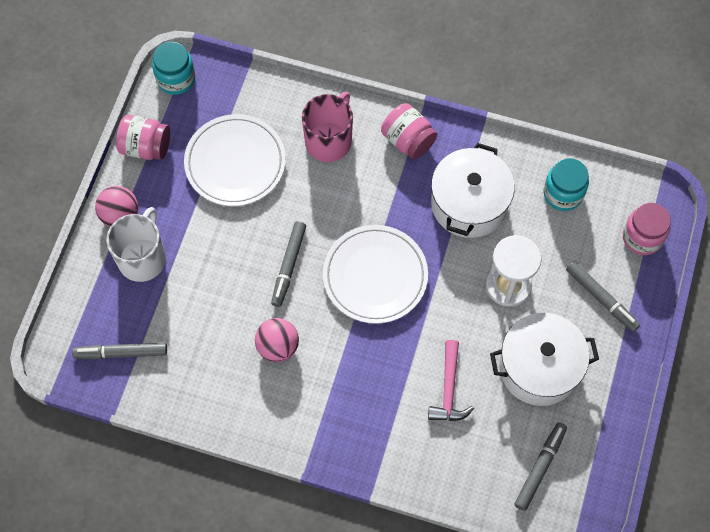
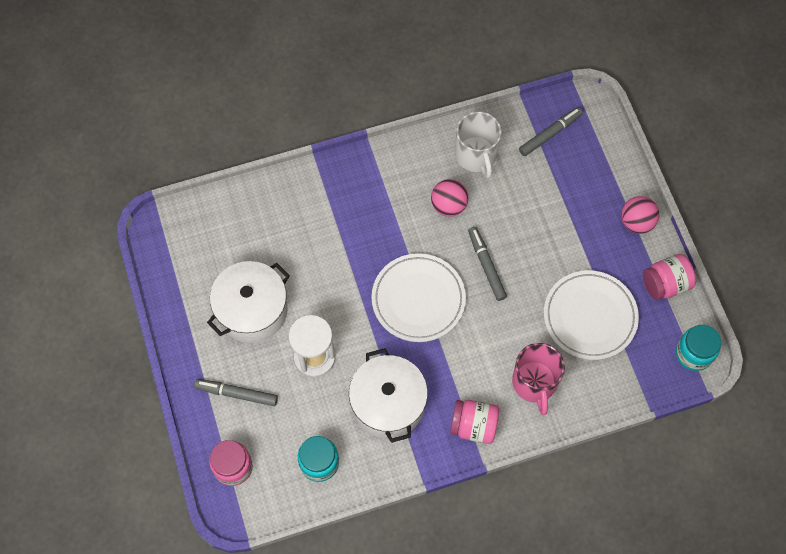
camera: 145 degrees right, 0 degrees up
(142, 258) = (593, 203): white mug -> white mug (476, 156)
(449, 389) = (307, 253): pink hammer -> none
(540, 467) = (209, 242): grey marker -> none

